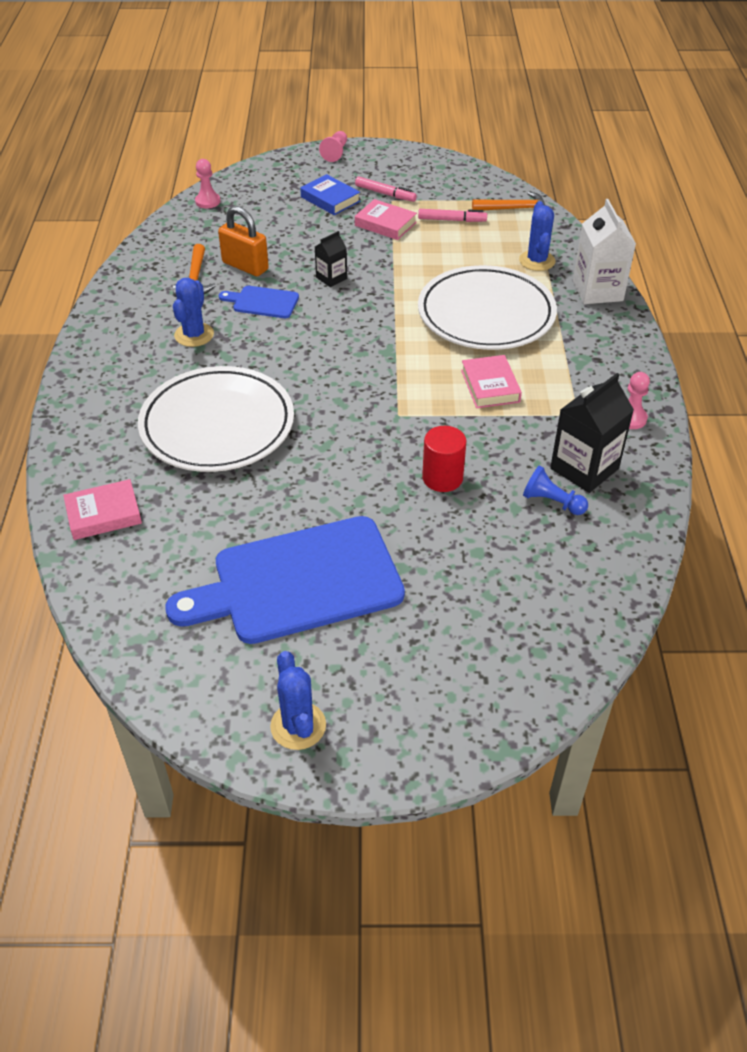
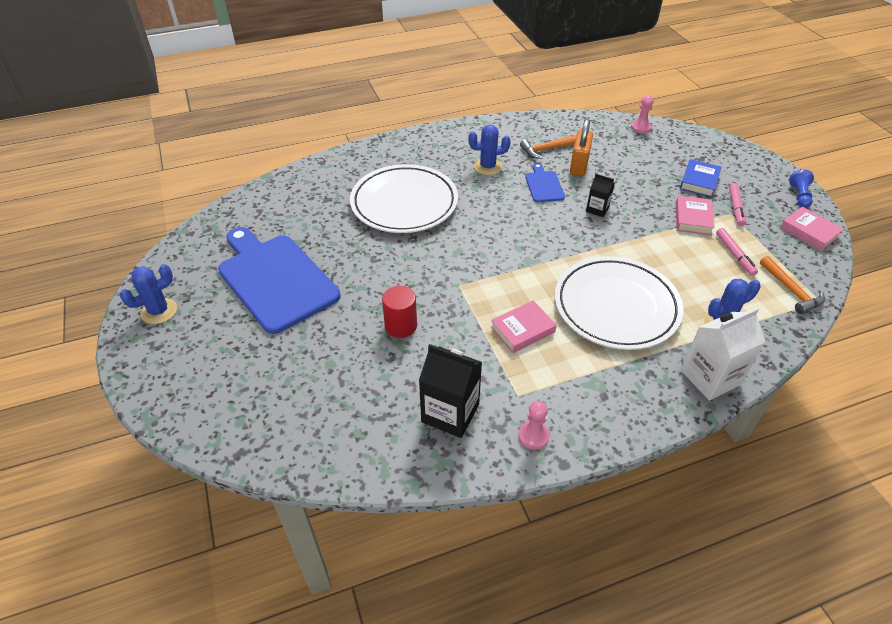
camera: 70 degrees right, 0 degrees up
(104, 514) = (307, 184): pink book -> pink book (809, 232)
(335, 153) = (767, 166): pink pawn -> none
(552, 502) = (401, 398): blue pawn -> blue pawn (799, 196)

